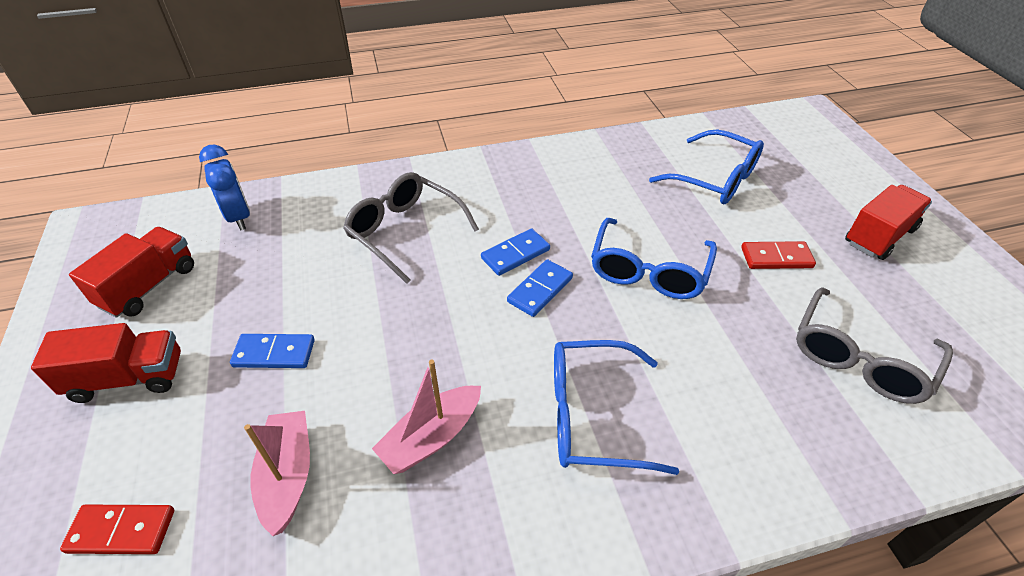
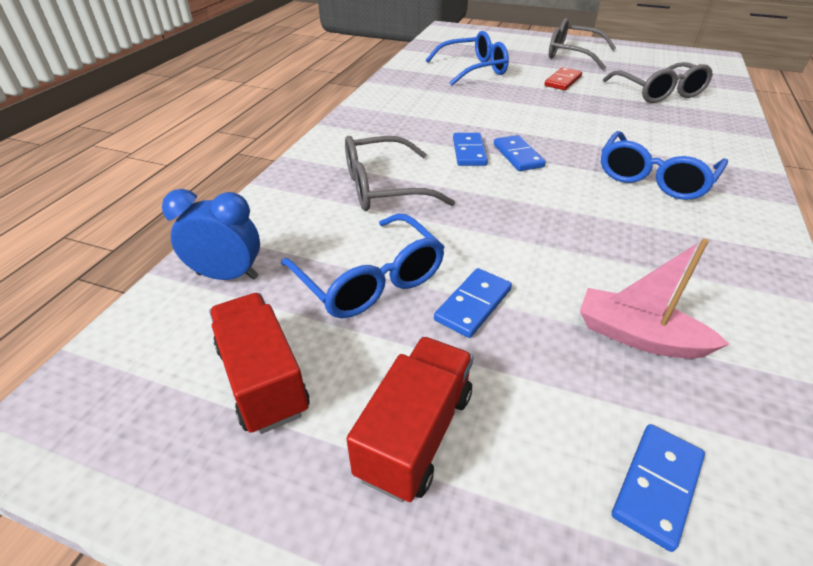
camera: 55 degrees left, 5 degrees down
(122, 531) = (656, 486): red domino -> blue domino
(431, 437) = (636, 246): pink boat -> none
(648, 271) = (537, 116): blue glasses -> blue glasses (370, 280)
(879, 236) = (571, 54): red truck -> grey glasses

